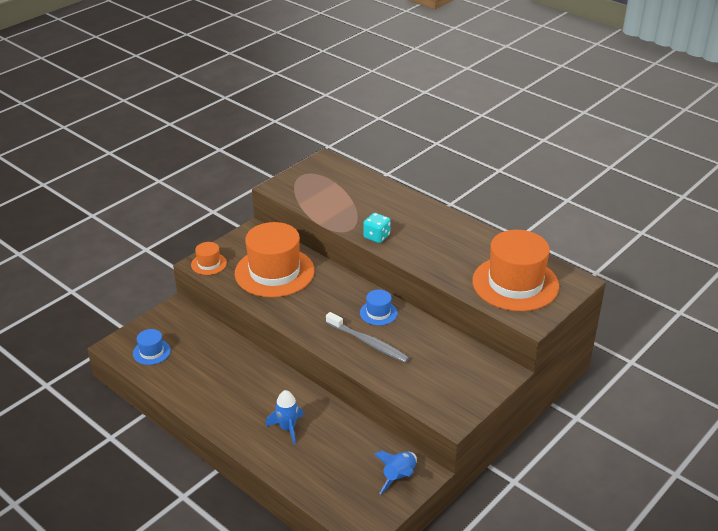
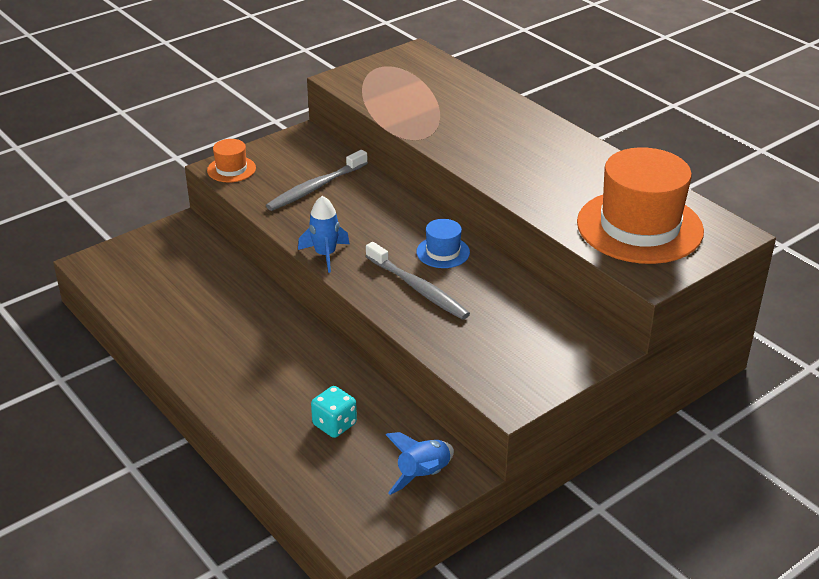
camera: 10 degrees right, 0 degrees up
(151, 352) = (134, 275): blue hat -> none
(274, 272) = (315, 187): orange hat -> grey toothbrush
(287, 428) = (285, 391): blue rocket -> blue rocket (325, 255)
(376, 237) = (458, 150): turquoise dice -> turquoise dice (334, 424)

